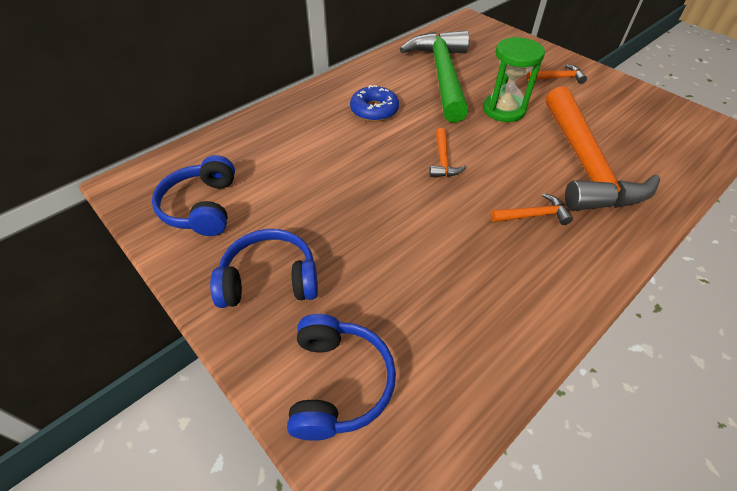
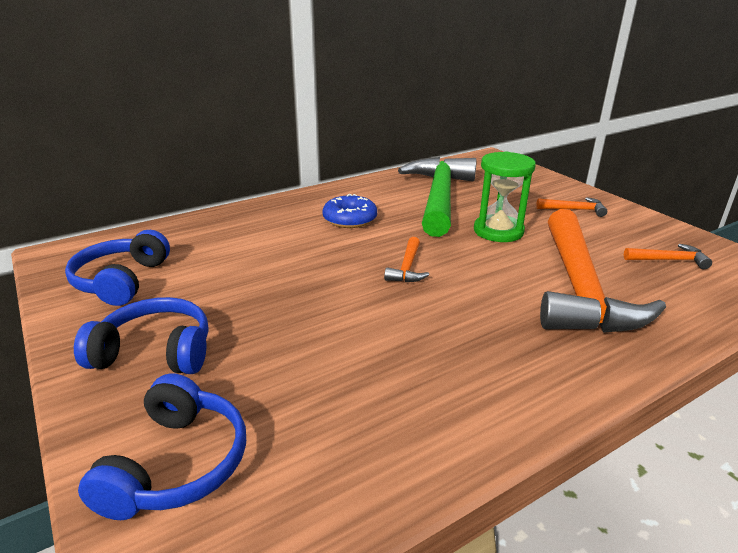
camera: 10 degrees right, 20 degrees down
(533, 215) = (495, 329): orange hammer -> orange hammer (669, 260)

